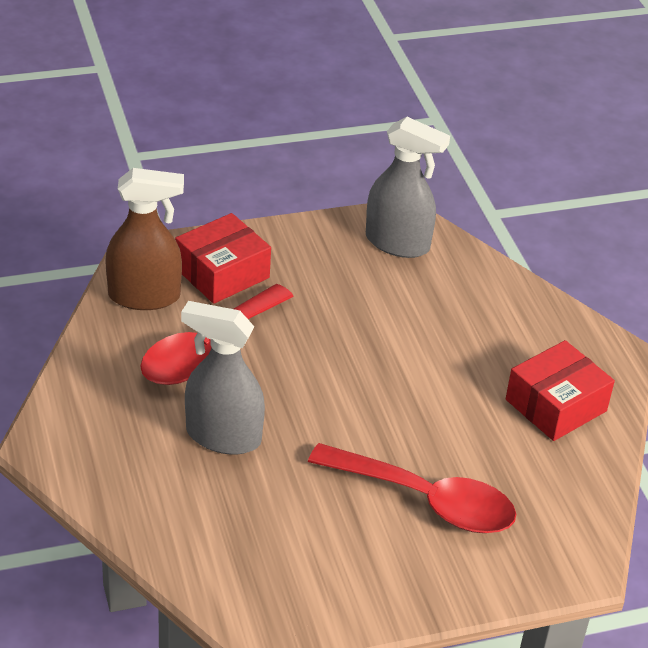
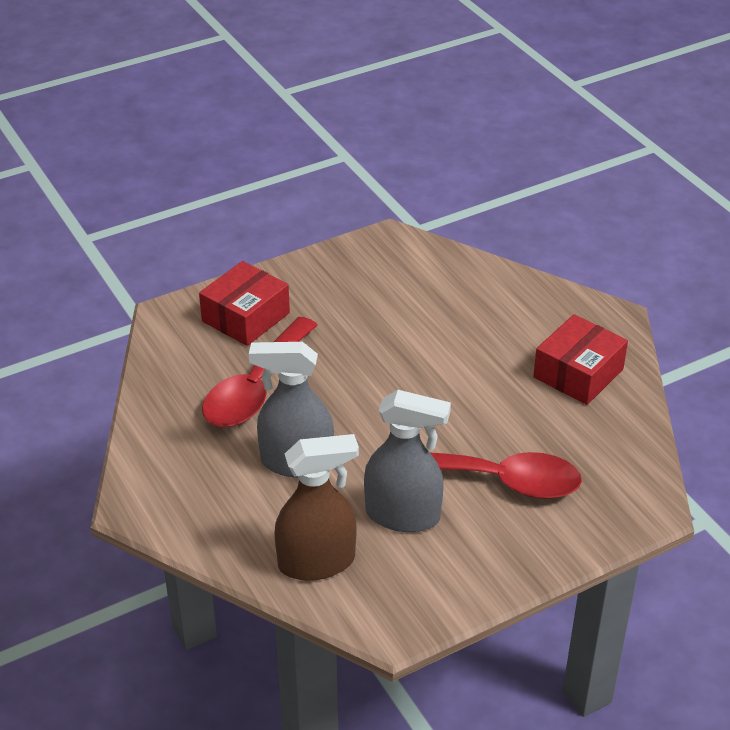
camera: 10 degrees left, 0 degrees up
(144, 296) = (182, 352): brown spray bottle -> brown spray bottle (317, 562)
(397, 243) = (392, 260): grey spray bottle -> grey spray bottle (403, 515)

